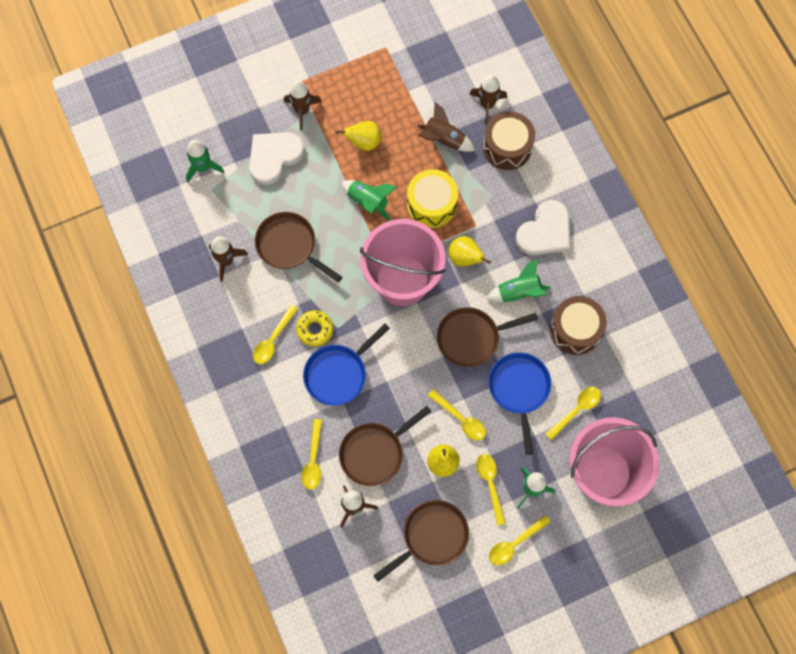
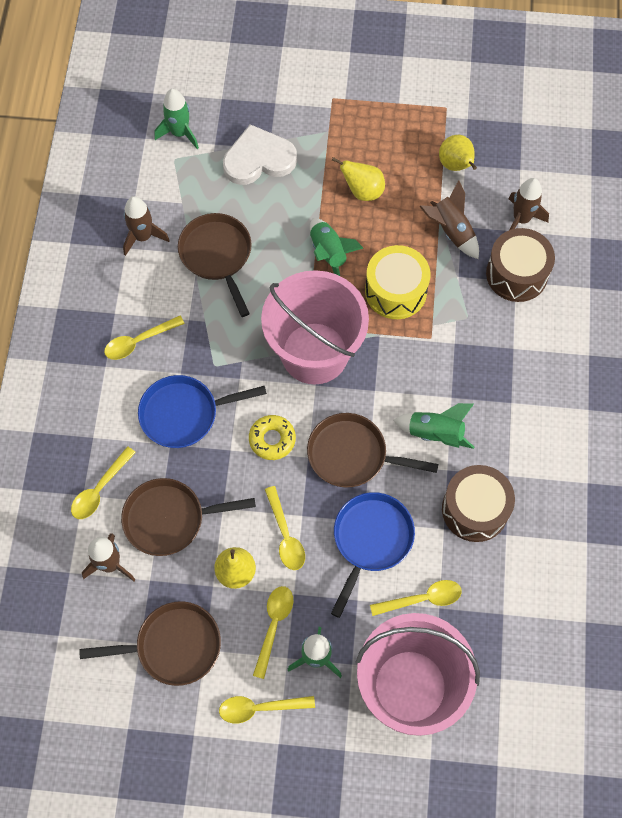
camera: 30 degrees right, 5 degrees down
(302, 110) = (317, 127): brown rocket -> none
(315, 329) = (189, 355): yellow donut -> yellow donut (272, 439)
(465, 258) = (397, 366): yellow pear -> yellow pear (456, 165)
(545, 232) = (505, 385): white heart -> none

